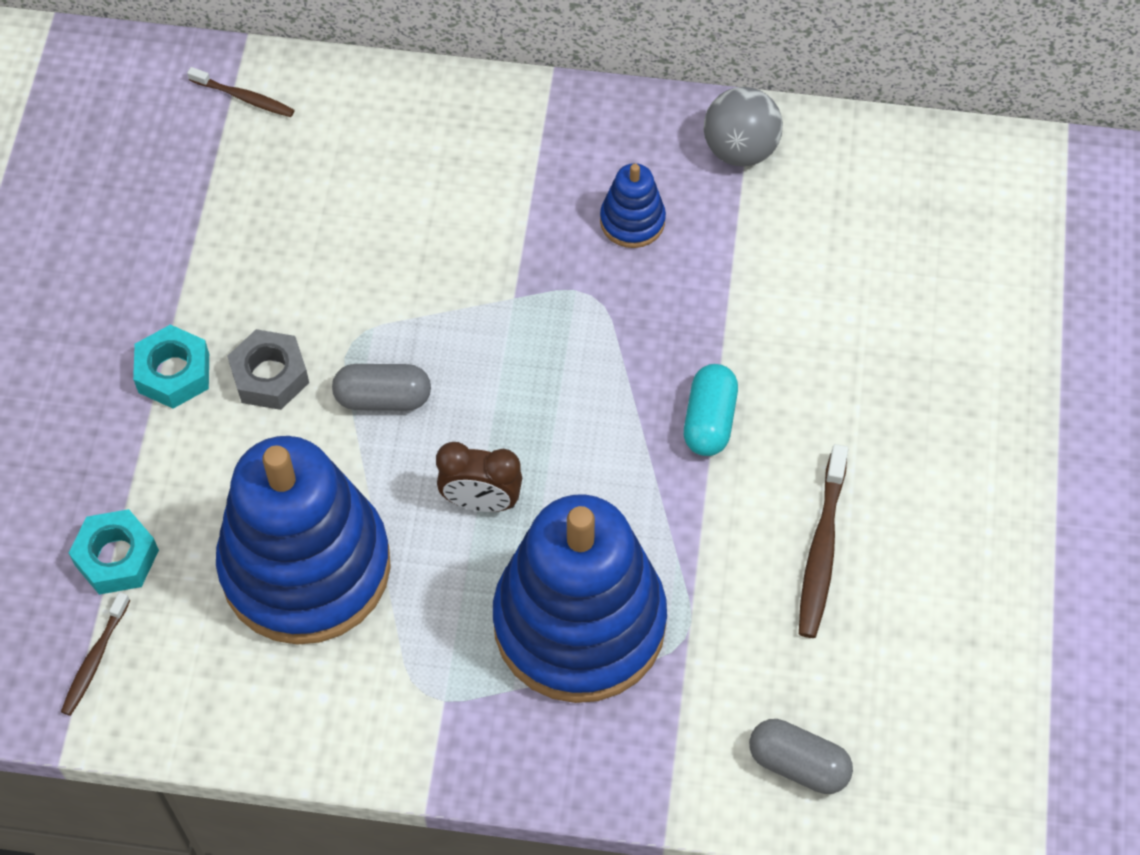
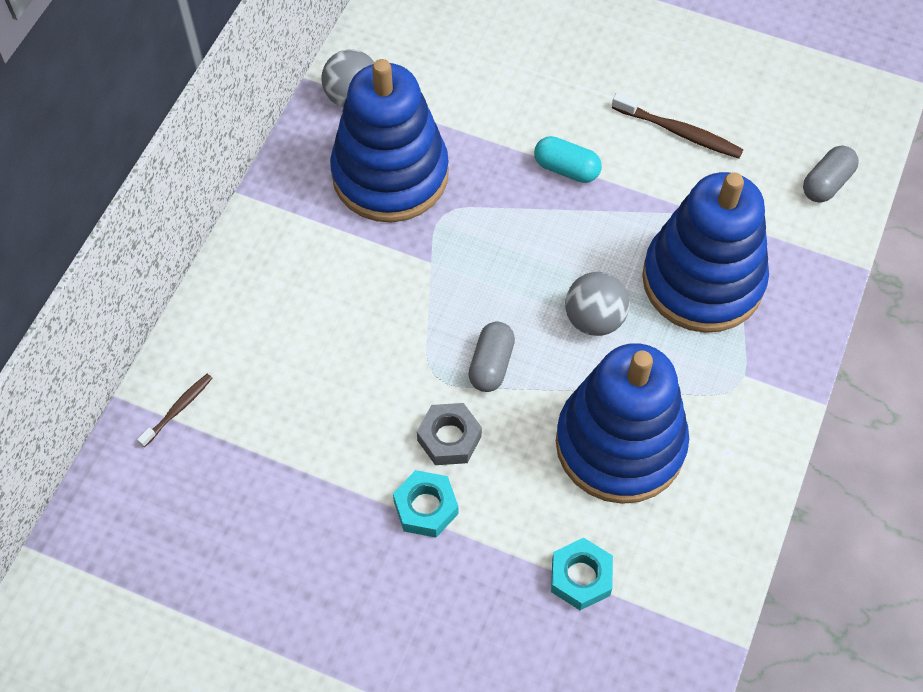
camera: 75 degrees left, 0 degrees up
(95, 659) = (665, 607): brown toothbrush -> none
(481, 501) = (594, 319): brown clock -> grey ball
(632, 221) = (390, 174): blue stacking toy -> blue stacking toy, size x2.39

